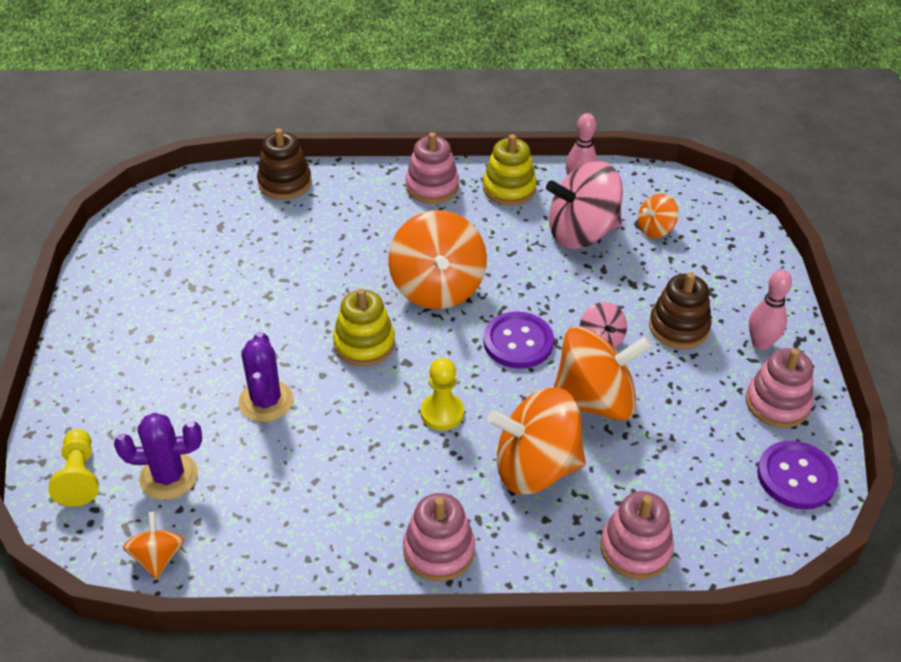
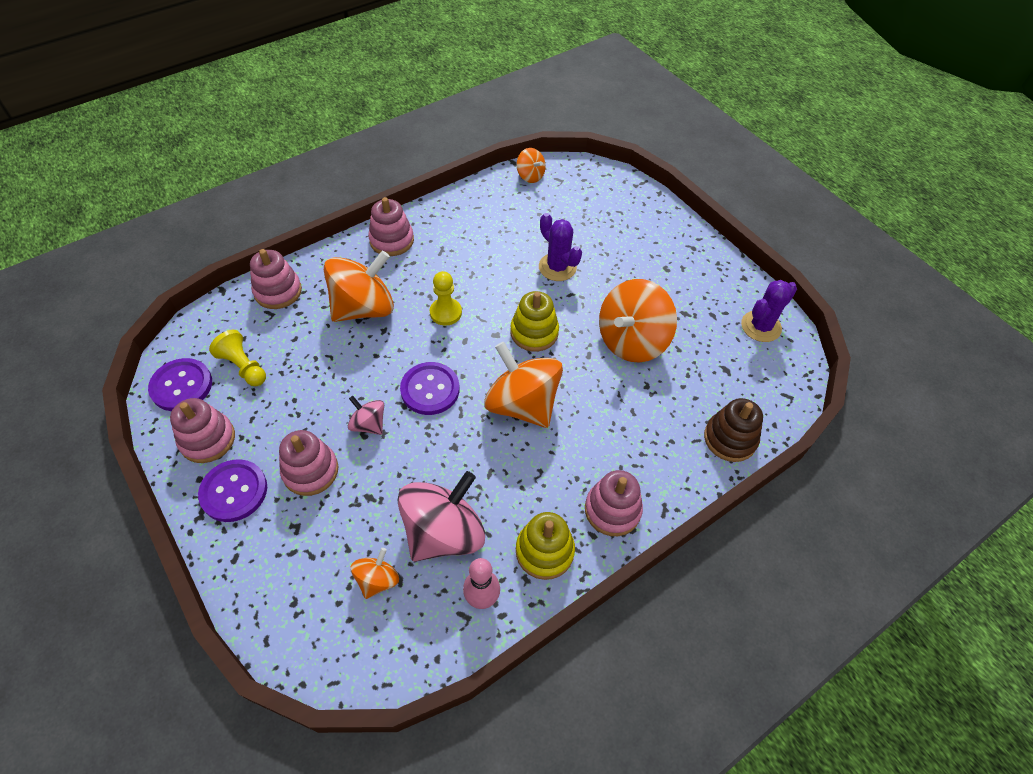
camera: 145 degrees right, 10 degrees up
(79, 477) = (608, 187): yellow pawn -> yellow pawn (243, 366)
(169, 476) = (565, 208): purple cactus -> purple cactus (761, 326)
(594, 401) = (348, 371): orange spinning top -> orange spinning top (631, 340)
(678, 327) = (310, 471): brown stacking toy -> pink stacking toy
(761, 344) = (234, 491): pink bowling pin -> purple button

